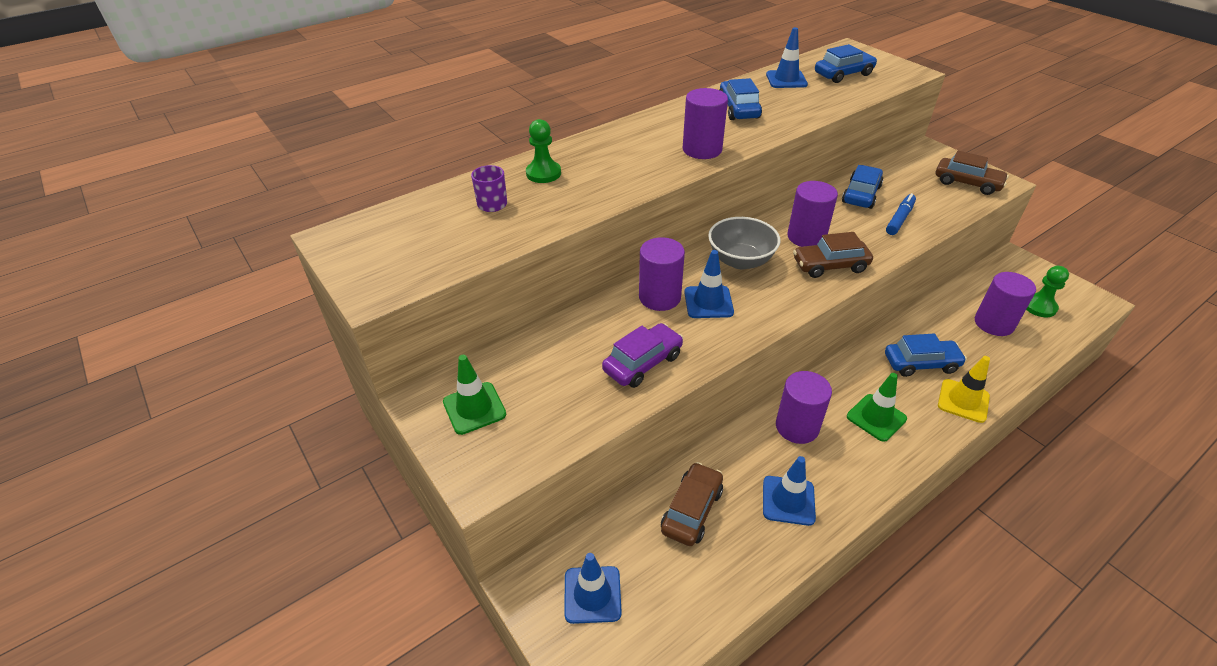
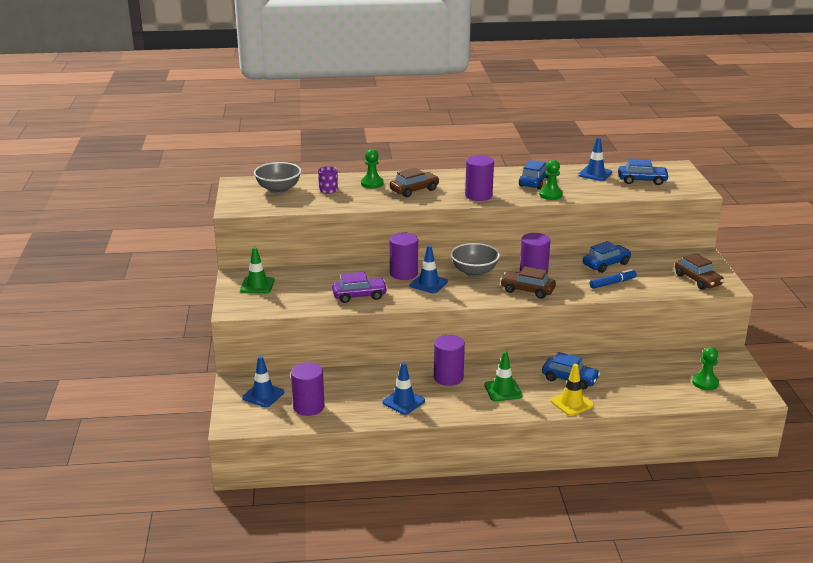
camera: 30 degrees right, 15 degrees down
(413, 228) = (278, 189): none -> grey bowl
(691, 510) = (346, 386): brown car -> brown car (414, 190)
(780, 122) = (550, 195): none -> green pawn
(994, 323) = (654, 379): purple cylinder -> purple cylinder (308, 407)

